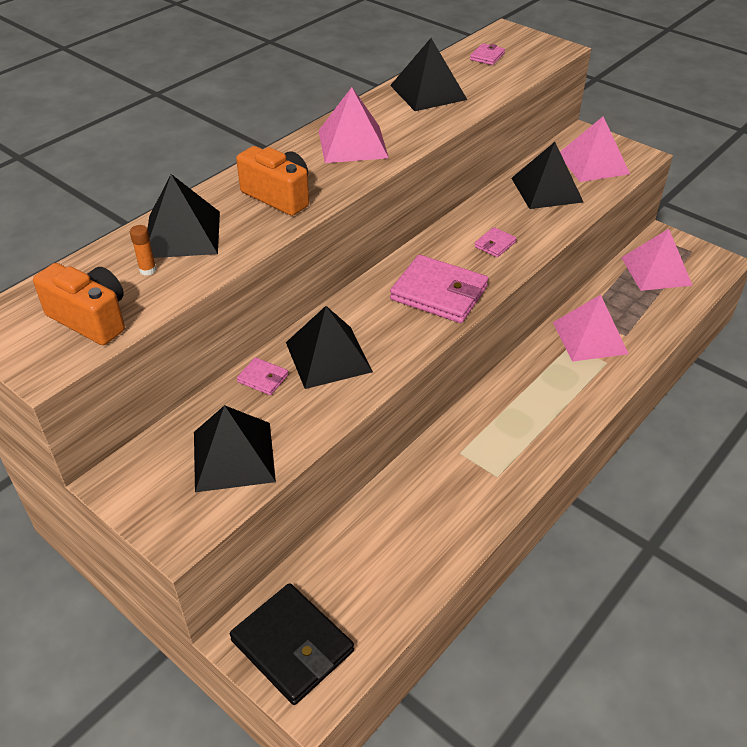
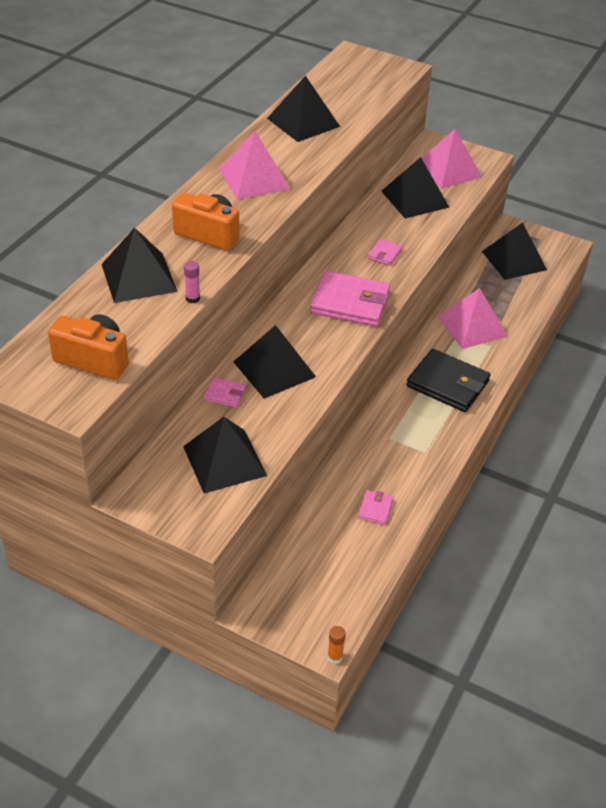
camera: 15 degrees left, 0 degrees up
(148, 270) = (123, 312): orange glue stick -> orange glue stick (334, 657)
(231, 263) = (192, 298): none -> pink glue stick
(292, 645) = (298, 608): black wallet -> black wallet (448, 384)
(487, 56) = (343, 81): pink wallet -> pink wallet (375, 509)
(656, 271) = (514, 260): pink pyramid -> black pyramid

